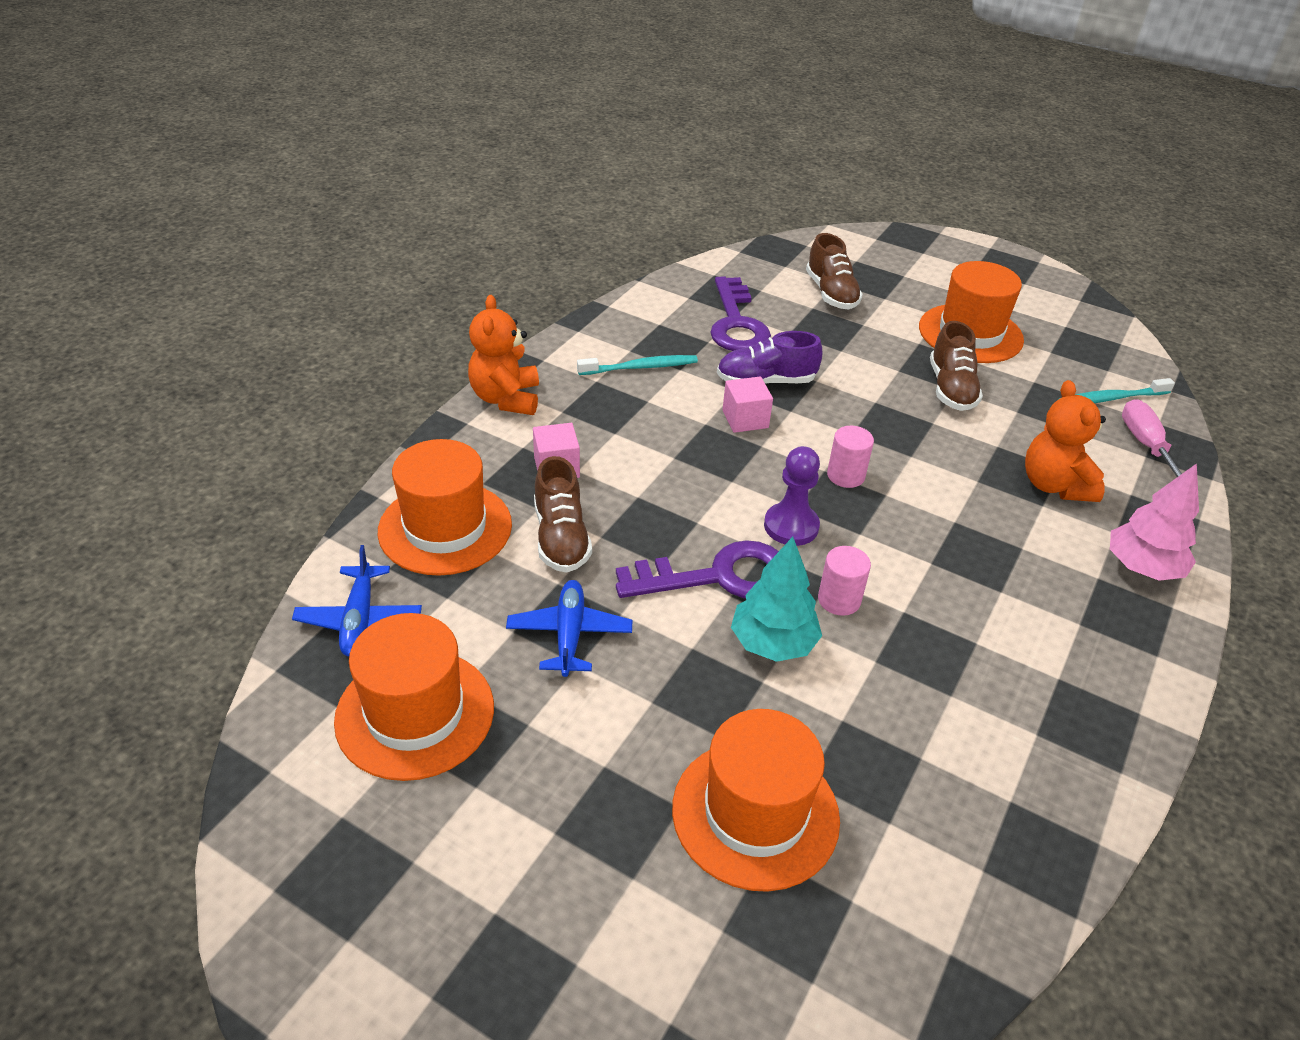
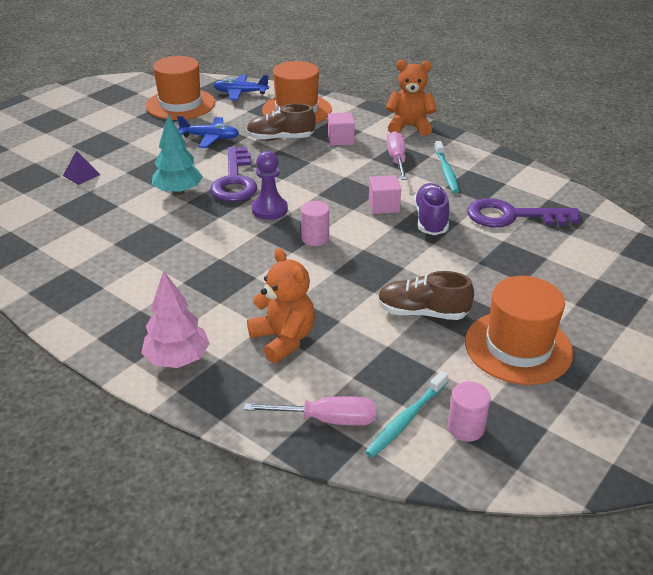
camera: 100 degrees right, 5 degrees down
(613, 410) = (396, 159): none -> pink screwdriver
(755, 813) = (81, 175): orange hat -> purple pyramid
(831, 293) = (575, 272): brown shoe -> none
(839, 600) = (201, 217): pink cylinder -> pink cylinder (465, 428)
(1054, 485) = (283, 339): orange teddy bear -> orange teddy bear turned 60 degrees clockwise
(1110, 398) = (406, 419): turquoise toothbrush -> turquoise toothbrush turned 135 degrees counterclockwise

